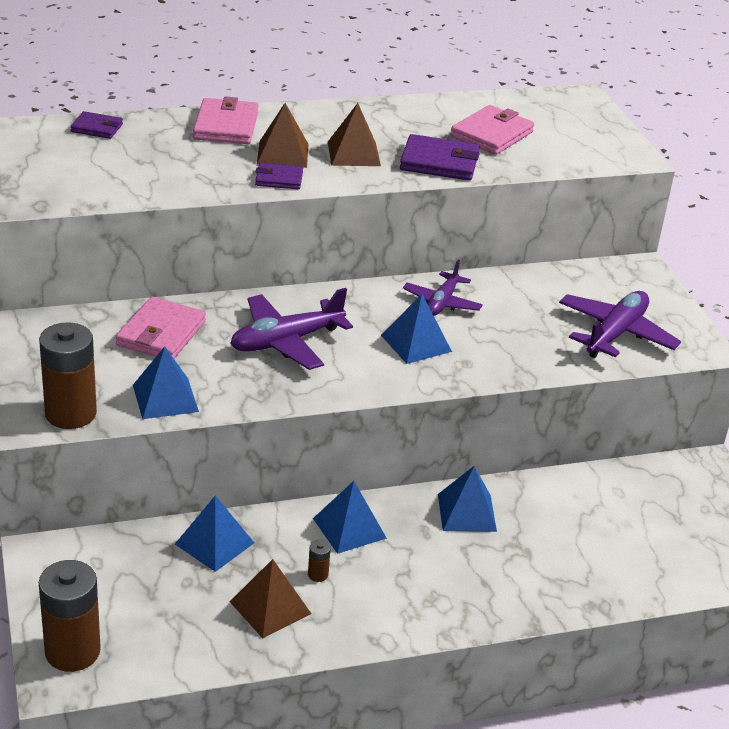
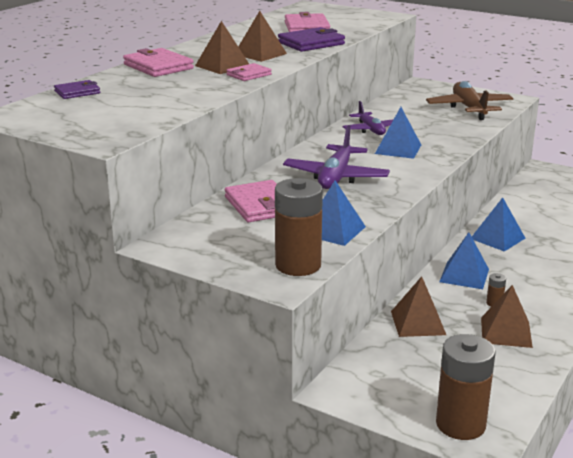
camera: 40 degrees left, 10 degrees down
(214, 543) = (418, 323): blue pyramid -> brown pyramid
(279, 179) = (249, 75): purple wallet -> pink wallet
(615, 334) = (469, 108): purple plane -> brown plane

